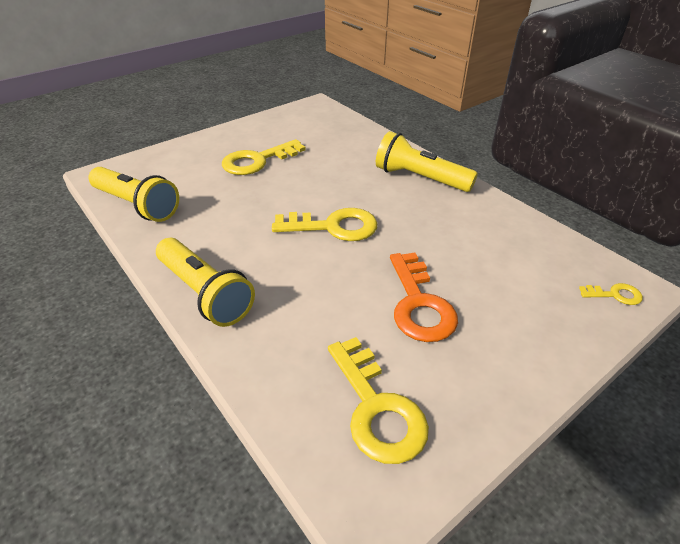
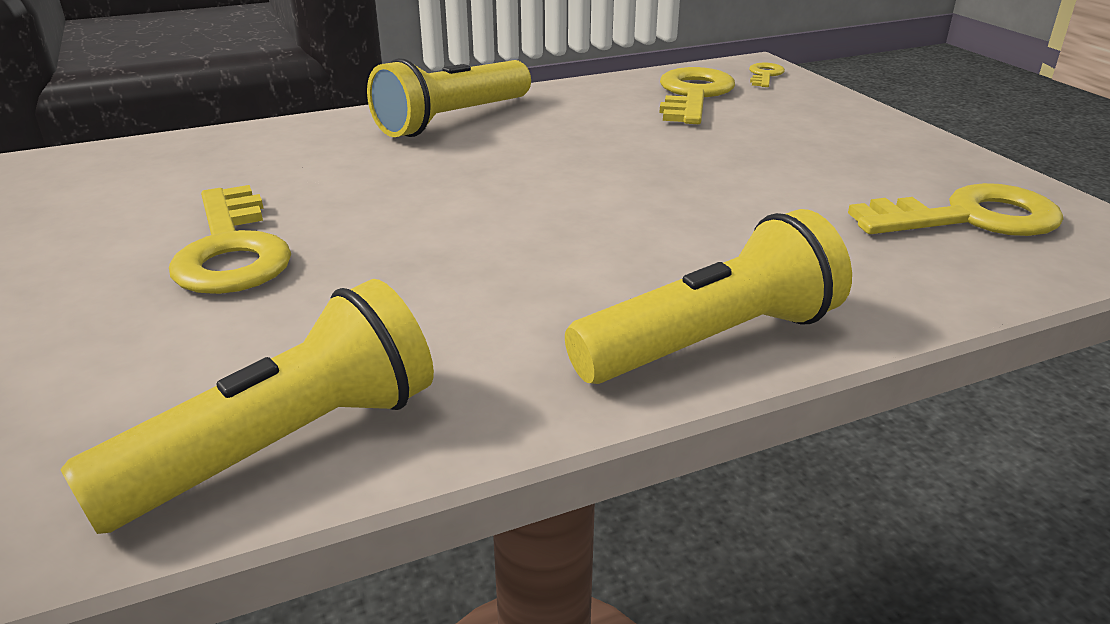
camera: 75 degrees left, 10 degrees down
(333, 227) = (551, 199): yellow key -> yellow key (693, 95)
(419, 304) = (769, 166): orange key -> none

